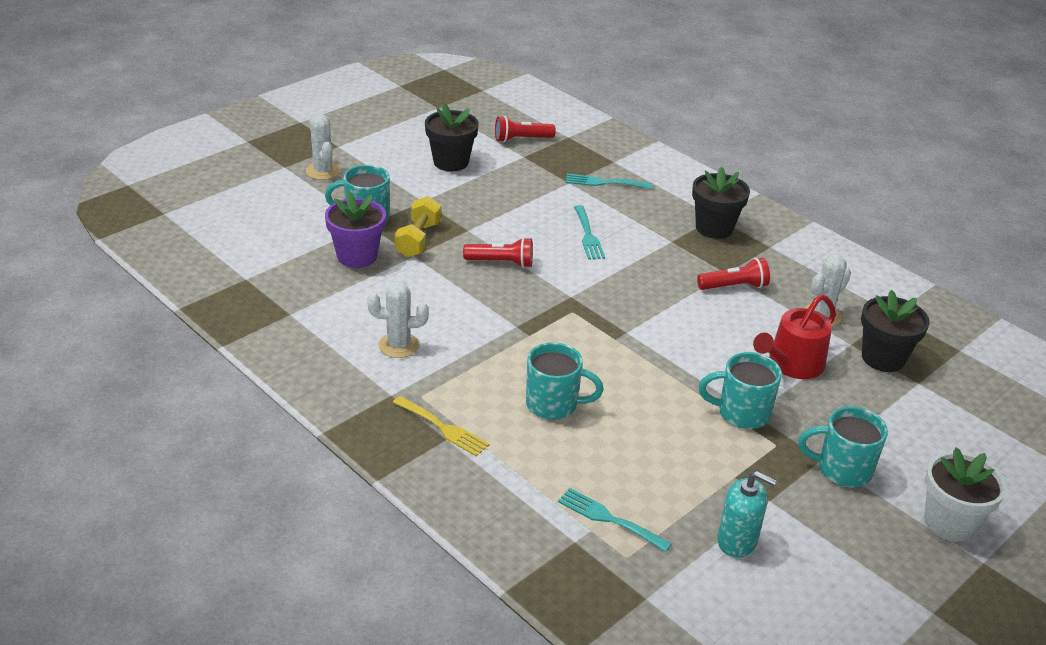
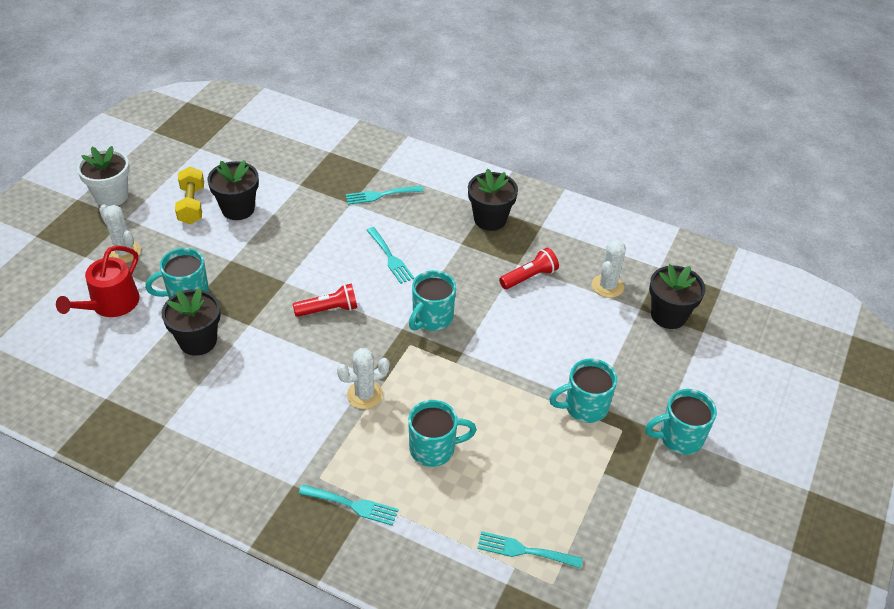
camera: 20 degrees left, 10 degrees up
(357, 256) = (198, 341): purple flower pot -> black flower pot
(398, 345) = (277, 429): white cactus -> white cactus (364, 395)
(418, 239) = (245, 306): yellow dumbbell -> yellow dumbbell (192, 205)
(443, 428) = (352, 505): yellow fork -> turquoise fork
(521, 139) = (290, 165): red flashlight -> none
(607, 295) = (431, 318): none -> turquoise mug
(737, 541) = (629, 536): turquoise soap dispenser -> none
(792, 364) = (603, 344): red watering can -> red watering can (111, 304)
(949, 522) = (772, 461): white flower pot -> white flower pot (111, 196)

